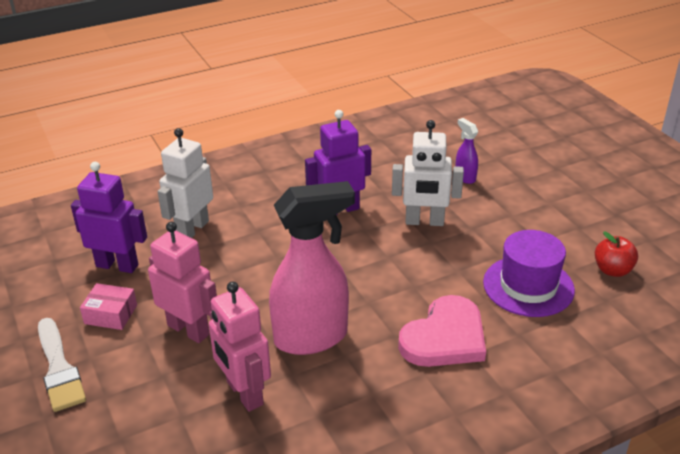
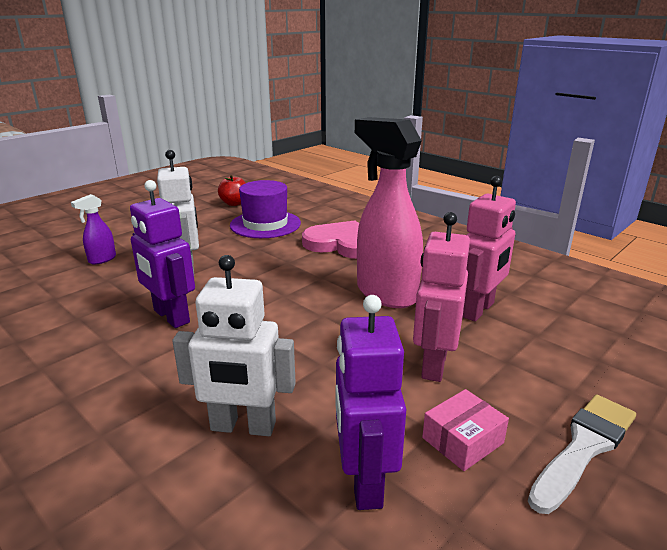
camera: 110 degrees left, 10 degrees down
(111, 314) = (462, 440): pink box -> pink box turned 60 degrees clockwise

